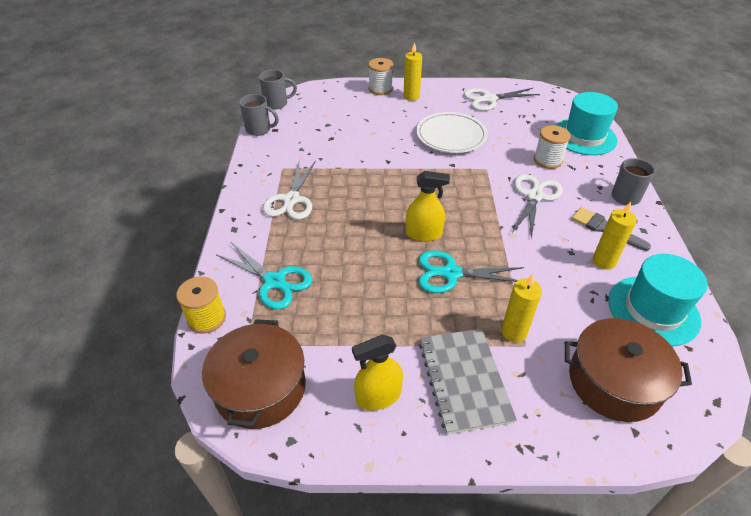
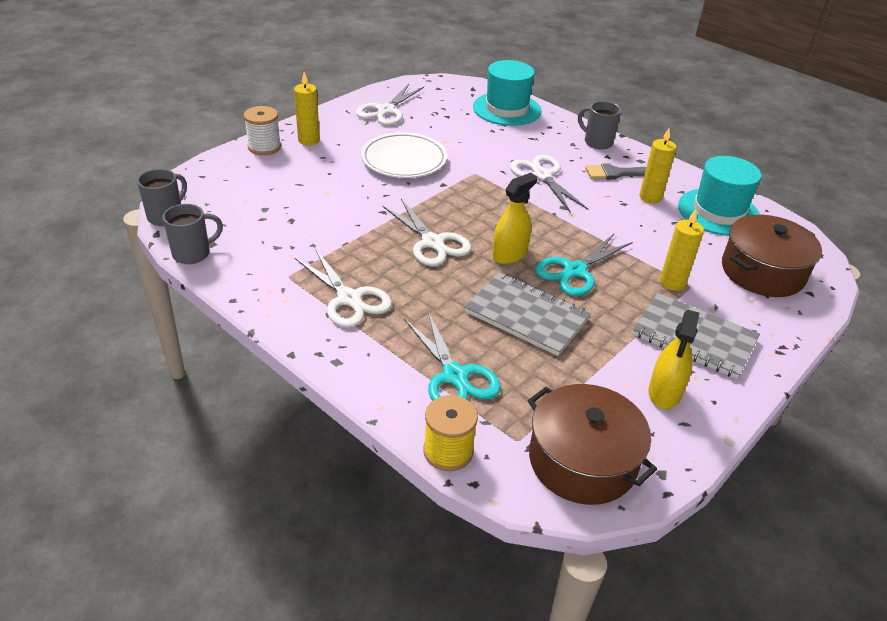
camera: 50 degrees left, 5 degrees down
(274, 282) = (455, 376): turquoise scissors -> turquoise scissors turned 75 degrees clockwise
(371, 278) = (526, 316): none -> grey notebook
(387, 197) = (432, 243): none -> white scissors
(547, 160) = (509, 142): white spool -> none

